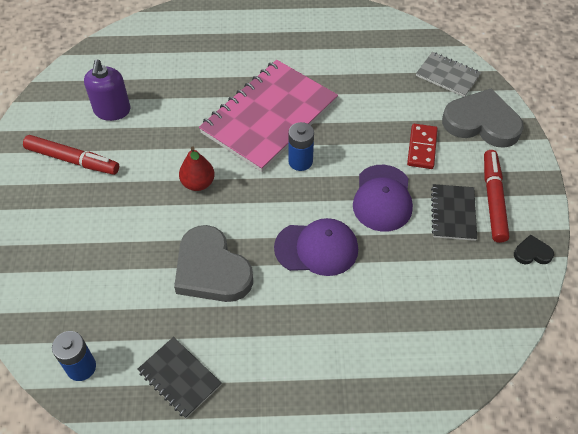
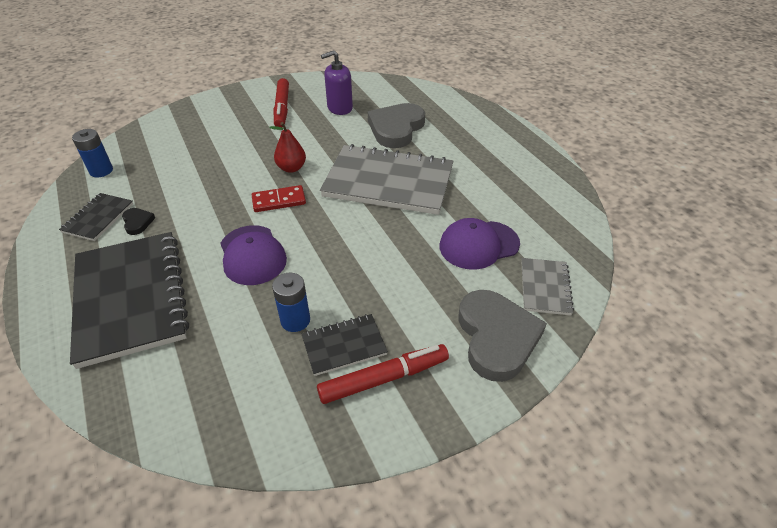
camera: 65 degrees right, 10 degrees down
(211, 269) = (206, 202): grey heart -> grey heart (396, 128)
(269, 117) = (388, 182): pink notebook -> grey notebook
(300, 161) = (348, 215): blue battery -> blue battery (295, 320)
(328, 359) = (130, 298): none -> black notebook
(382, 198) = (335, 283): purple cap -> purple cap (478, 245)
(422, 148) = (421, 294): red domino -> red domino (279, 201)
(532, 253) = (321, 440): black heart -> black heart (137, 222)

